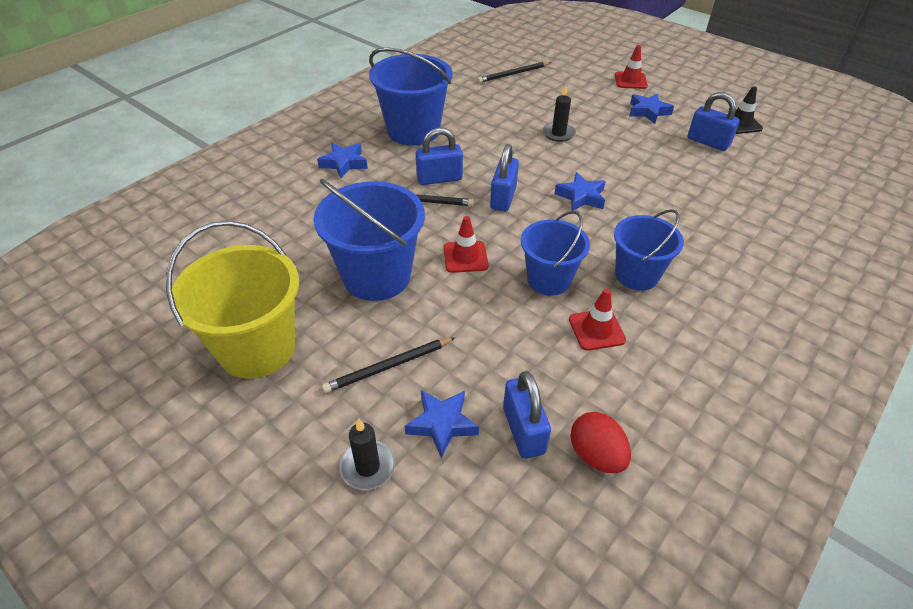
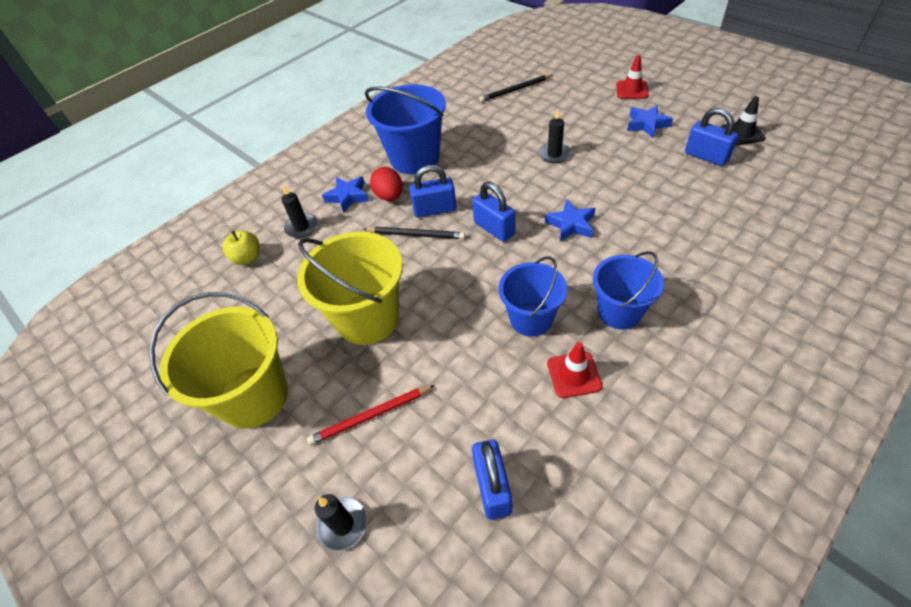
camera: 10 degrees right, 5 degrees up
(237, 217) = (247, 258): none -> yellow apple
(295, 190) = (302, 227): none -> black candle
(376, 276) = (368, 318): blue bucket -> yellow bucket
(389, 366) = (371, 416): black pencil -> red pencil
(442, 424) = (415, 479): blue star -> none
(465, 257) = (452, 295): red traffic cone -> none
(503, 198) = (494, 228): blue padlock -> blue padlock turned 60 degrees counterclockwise
(596, 455) = (561, 517): red egg -> red egg (389, 196)

